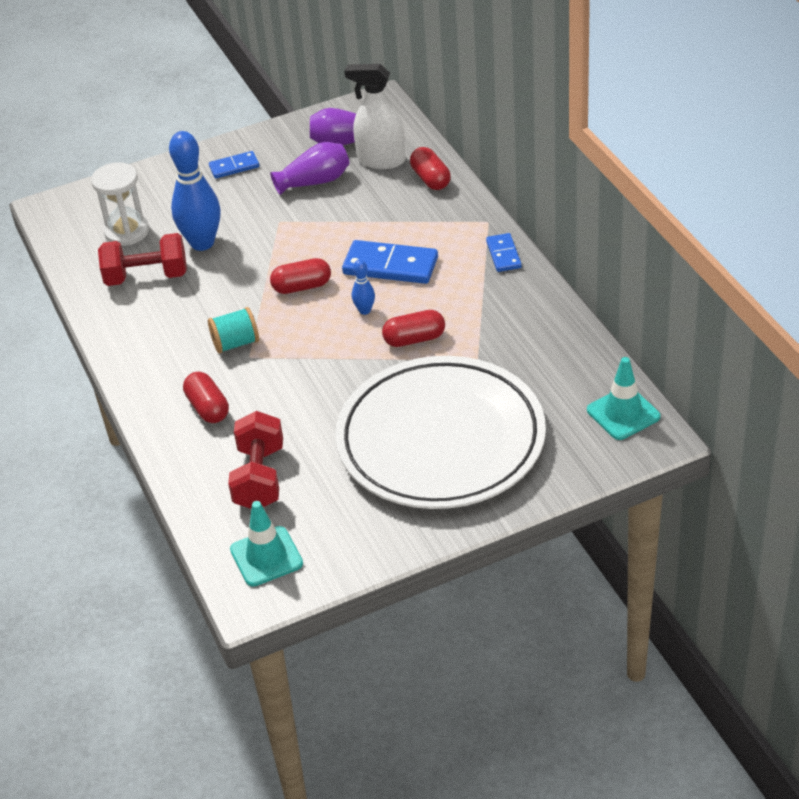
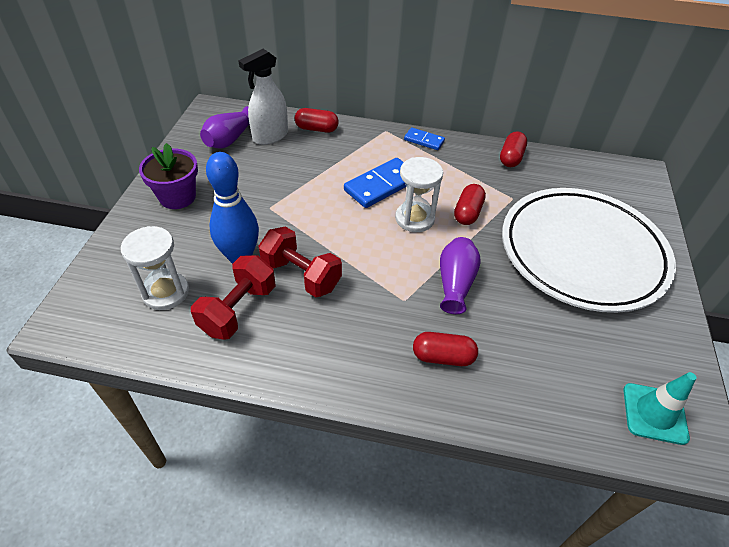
camera: 60 degrees left, 5 degrees up
(234, 167) = (177, 197): blue domino -> purple flower pot
(236, 343) = (380, 300): turquoise spool -> none
(259, 478) = (554, 368): red dumbbell -> red dumbbell (301, 275)
(302, 287) = (355, 233): red capsule -> red capsule (511, 158)
(314, 182) = (250, 171): purple vase -> purple vase (455, 283)
(365, 310) = (414, 218): blue bowling pin -> white hourglass
(623, 413) = (612, 172): turquoise traffic cone -> none

